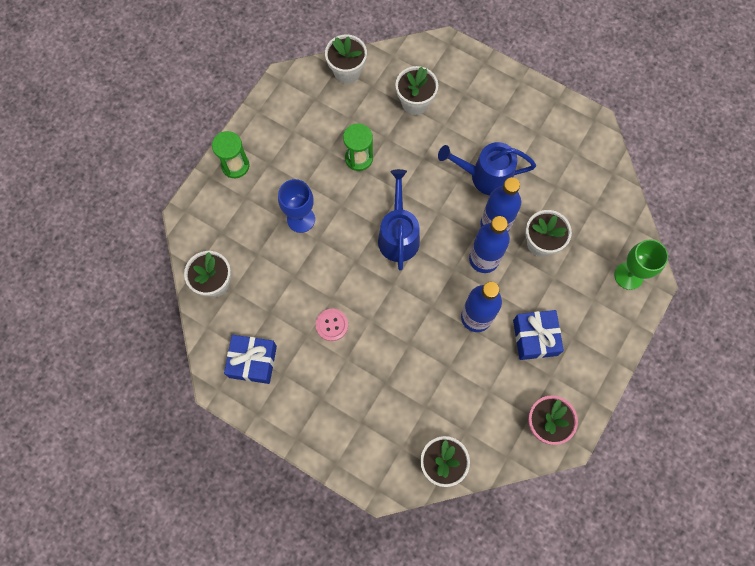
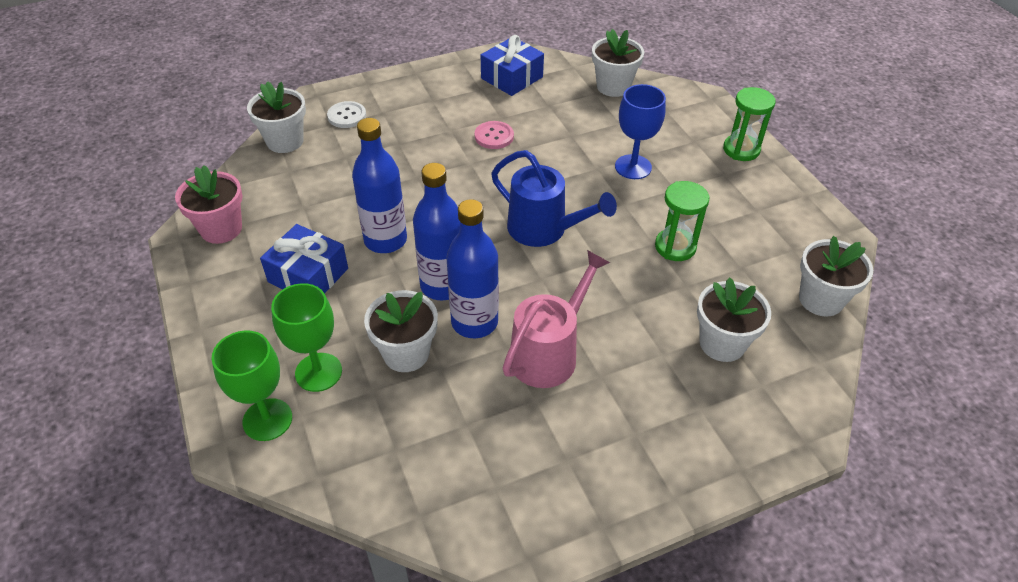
camera: 125 degrees right, 25 degrees down
(383, 444) = (347, 116): none -> white button
(485, 176) = (549, 353): blue watering can -> pink watering can
(586, 275) = (318, 372): none -> green goblet

